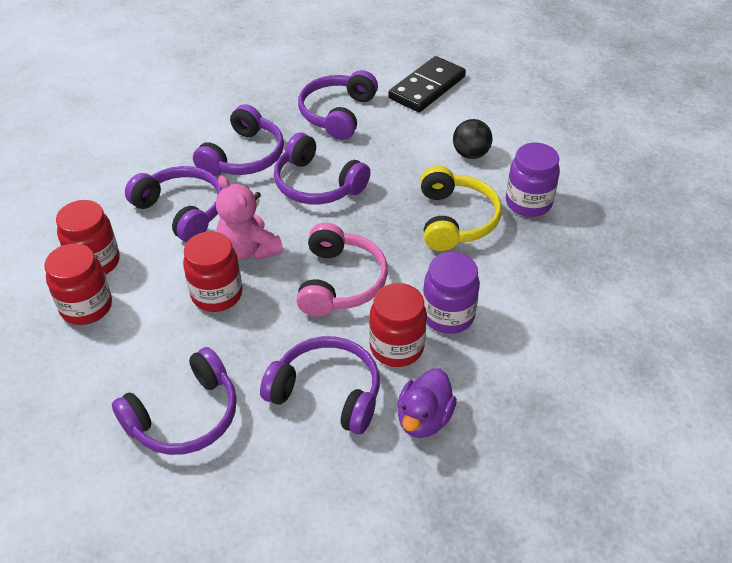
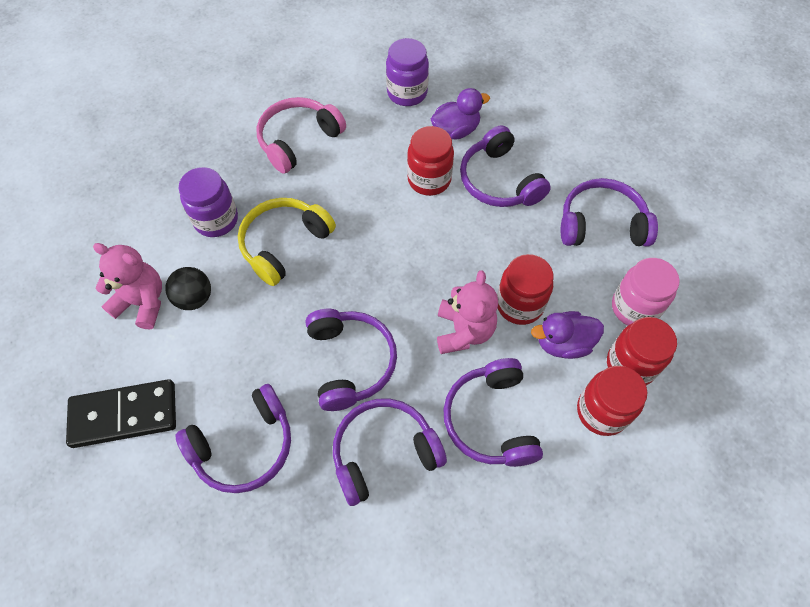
camera: 140 degrees left, 15 degrees up
(105, 355) = (634, 308): none -> pink jar
(157, 289) = (563, 343): none -> purple duck
(340, 282) = (420, 251): pink headphones -> pink headphones (298, 140)
(448, 315) = (374, 178): purple jar -> purple jar (407, 93)
(500, 133) = (142, 302): none -> pink teddy bear

